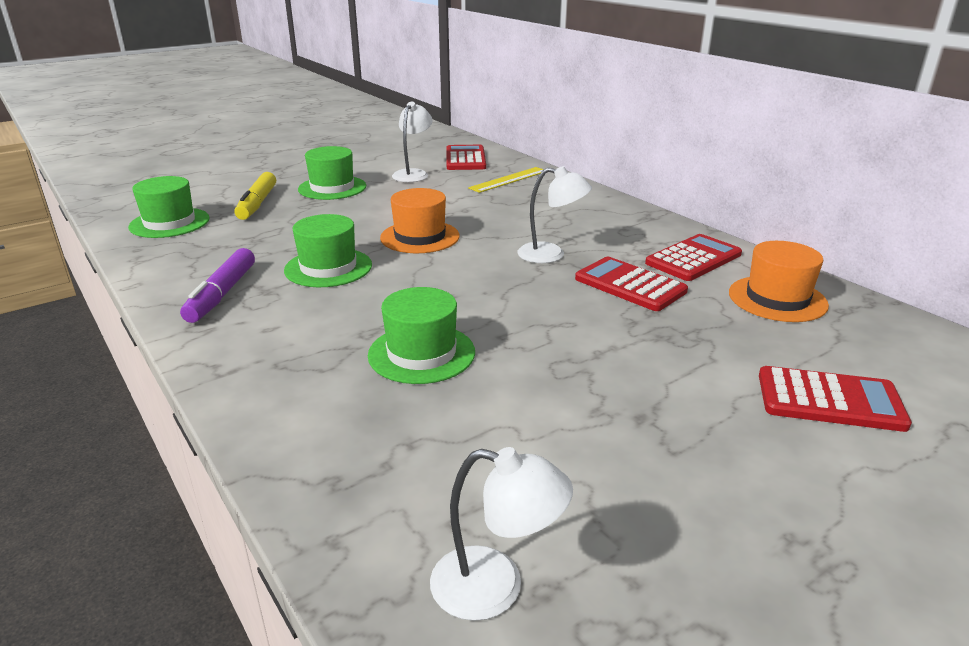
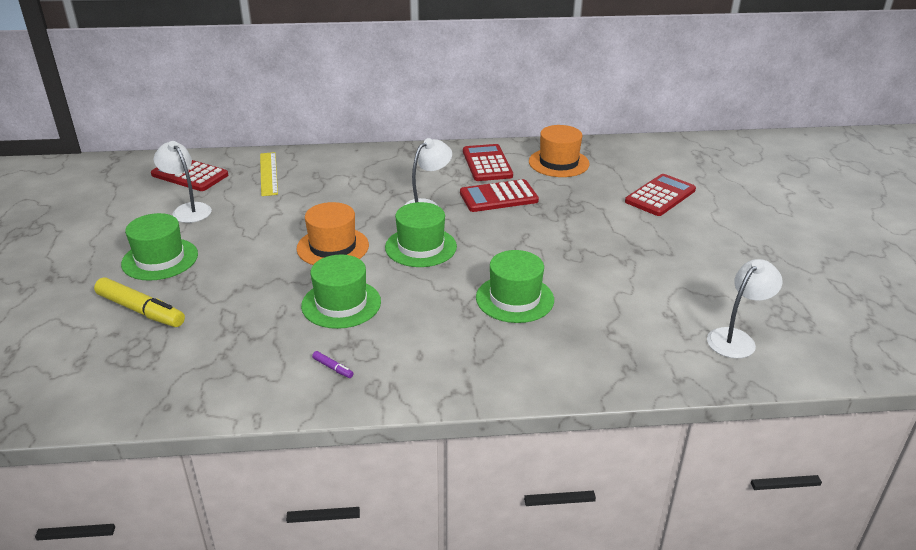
camera: 60 degrees left, 5 degrees up
(169, 223) = (118, 375): green hat -> green hat (421, 247)
(222, 294) = (333, 368): purple marker -> purple marker, size x0.42

